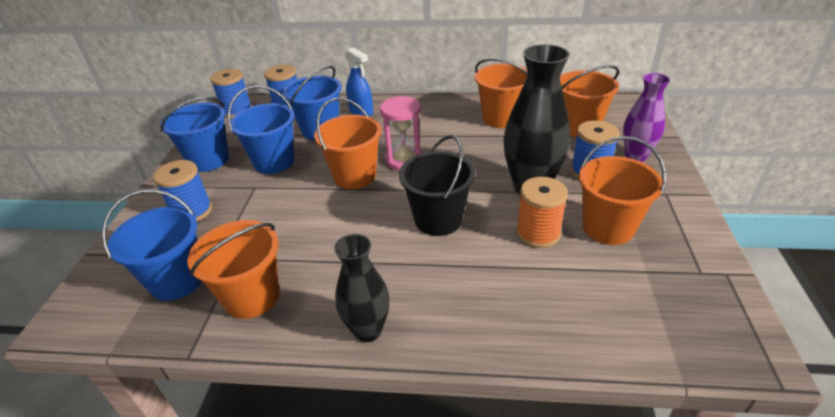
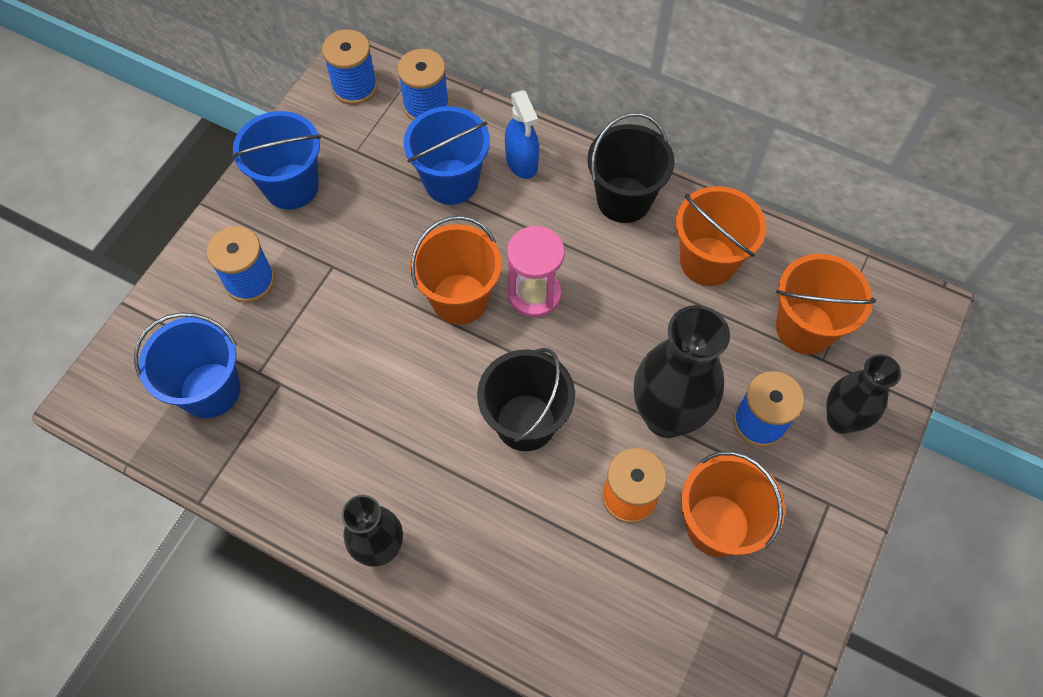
camera: 20 degrees right, 25 degrees up
(252, 297) = (280, 449): orange bucket -> none
(274, 162) = (370, 226): blue bucket -> none
(433, 109) = (624, 199): none -> black bucket
(636, 156) = (841, 419): purple vase -> black vase

